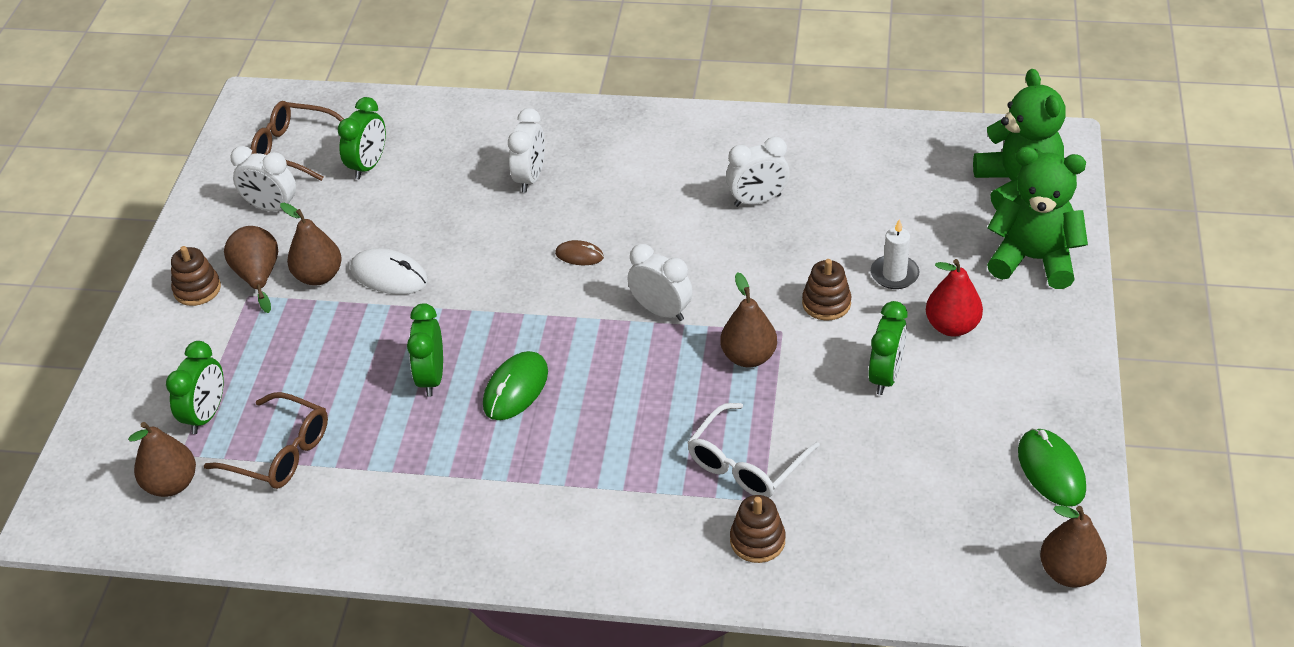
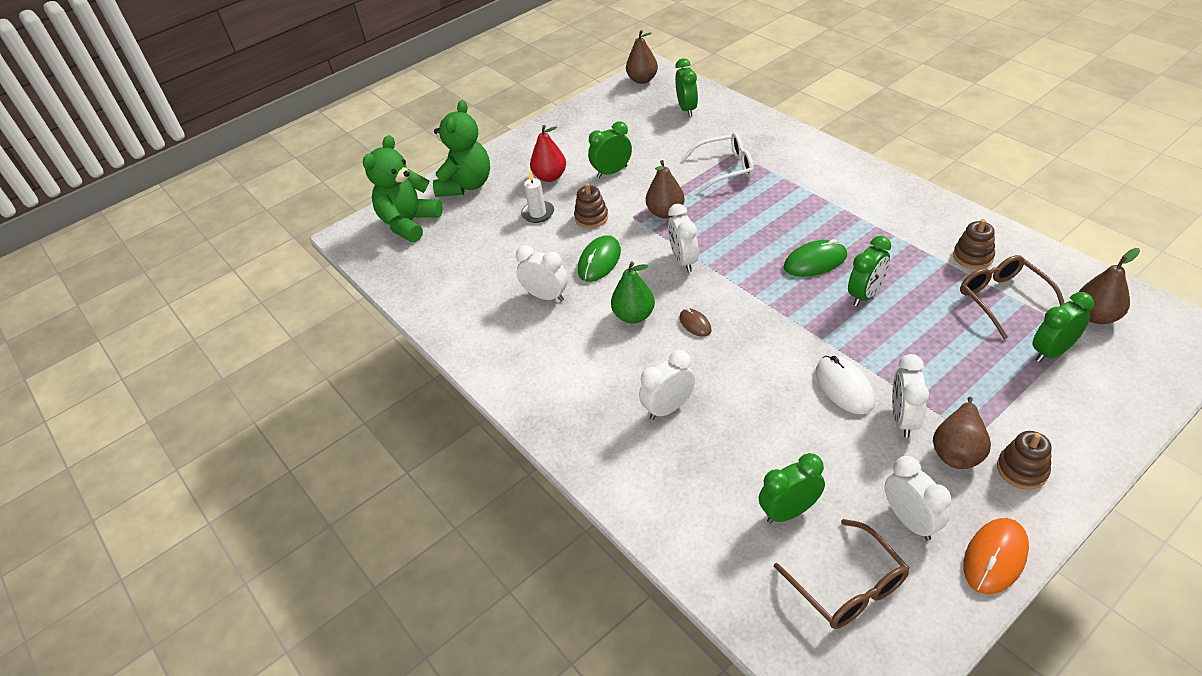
camera: 135 degrees left, 0 degrees up
(196, 218) = (995, 557): none -> orange mouse
(318, 276) = (903, 419): brown pear -> white clock
(647, 230) = (634, 316): none -> green pear
(757, 540) = (756, 140): brown stacking toy -> brown stacking toy (972, 256)
(922, 547) = (687, 109): none -> green clock
(1033, 260) = (466, 185): green teddy bear -> green teddy bear turned 135 degrees counterclockwise
(1051, 470) = (598, 109): green mouse -> green mouse (599, 261)

